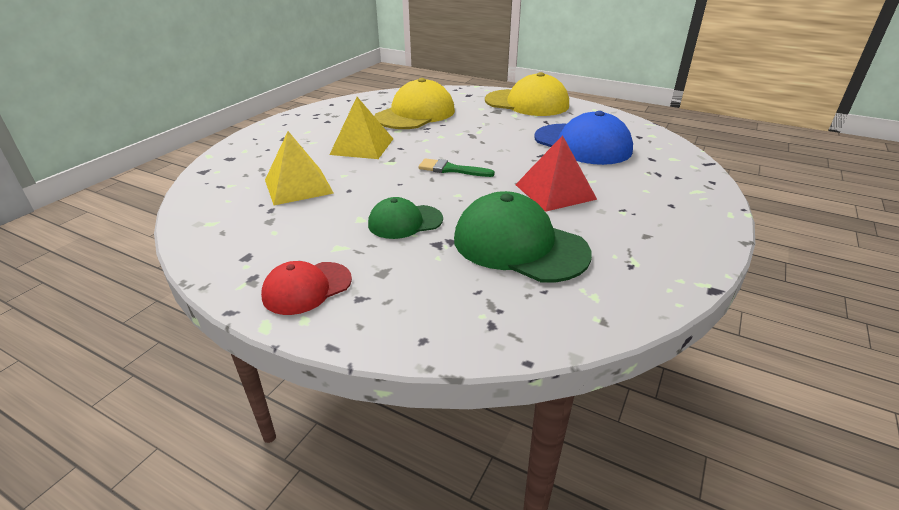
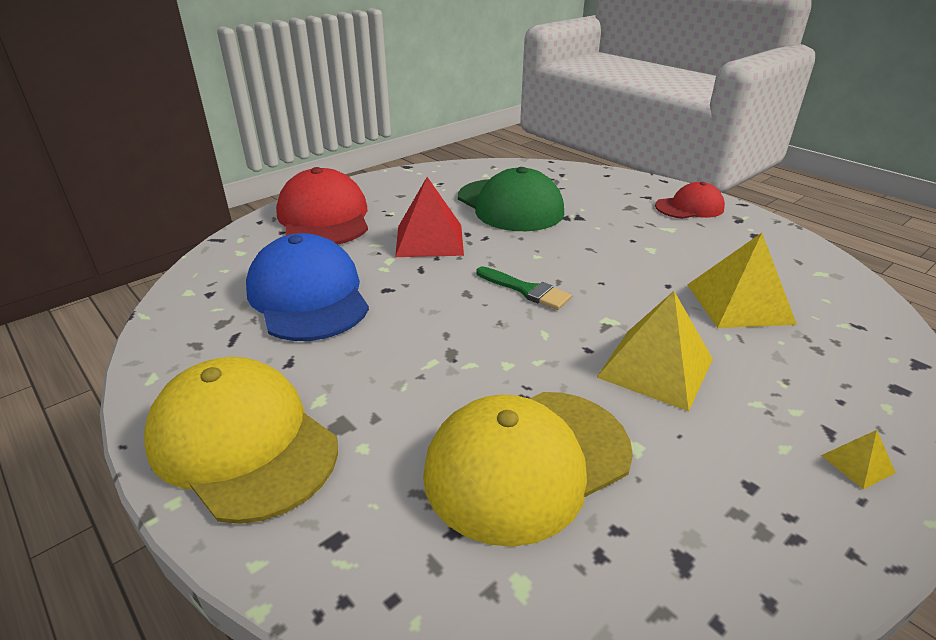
camera: 160 degrees left, 0 degrees up
(278, 132) = (857, 464): none -> yellow pyramid
(405, 222) = (604, 238): green cap -> none
(670, 195) = (324, 218): none -> red cap

